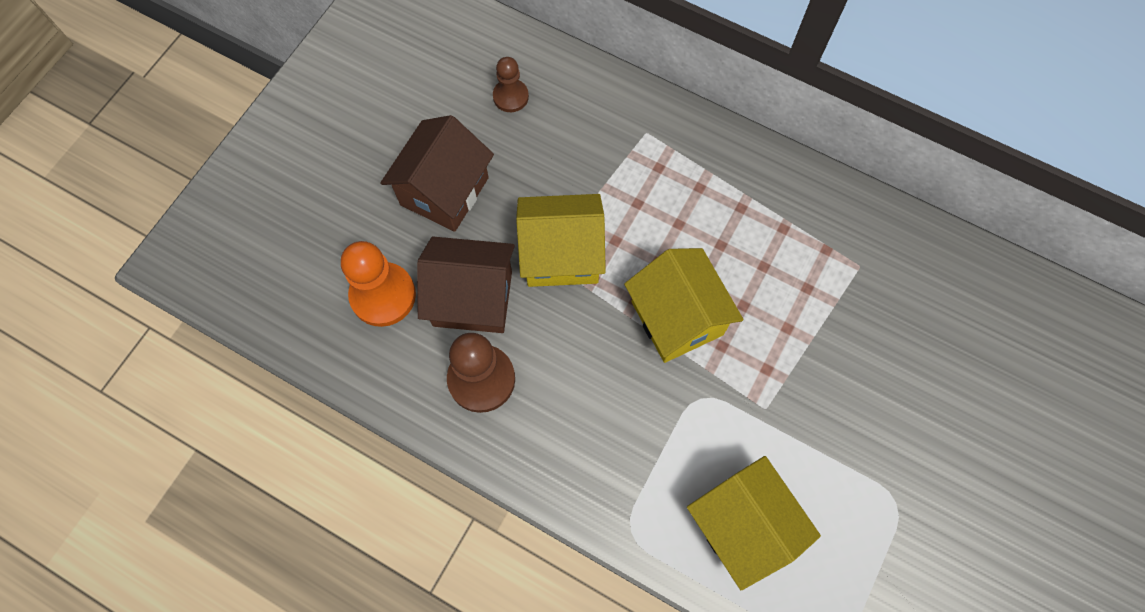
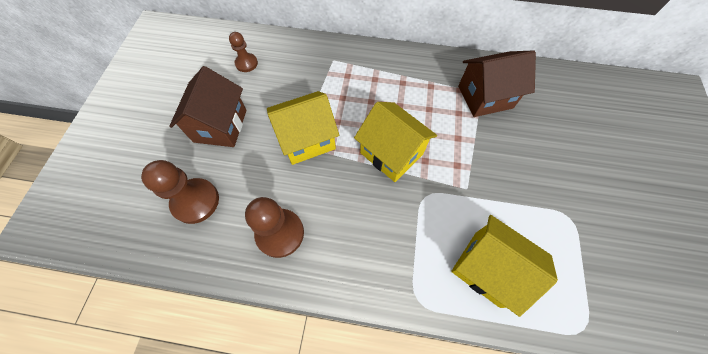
camera: 20 degrees left, 5 degrees down
(383, 295) = (195, 201): orange pawn -> brown pawn
(473, 298) = (258, 183): brown house -> brown house (485, 97)

